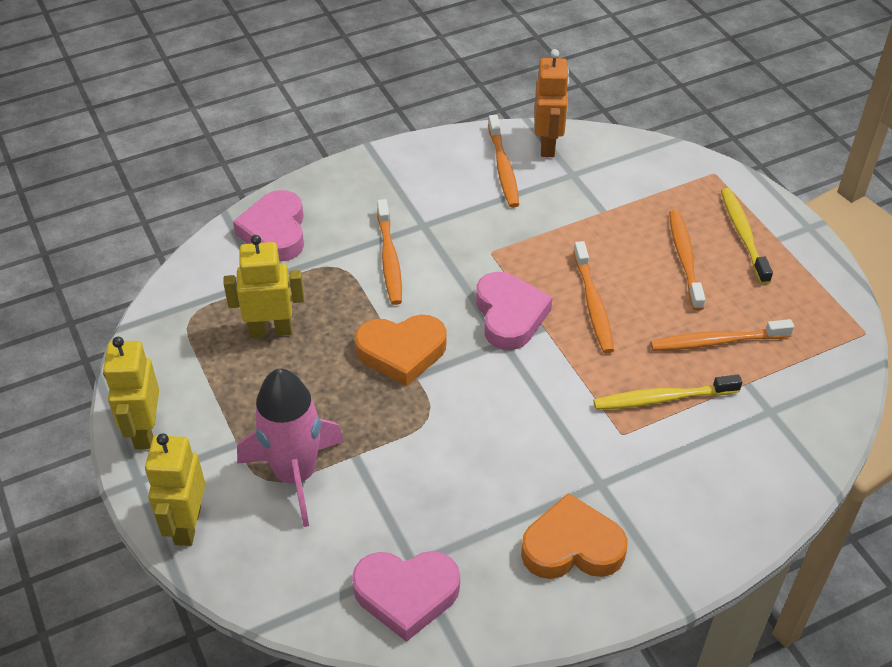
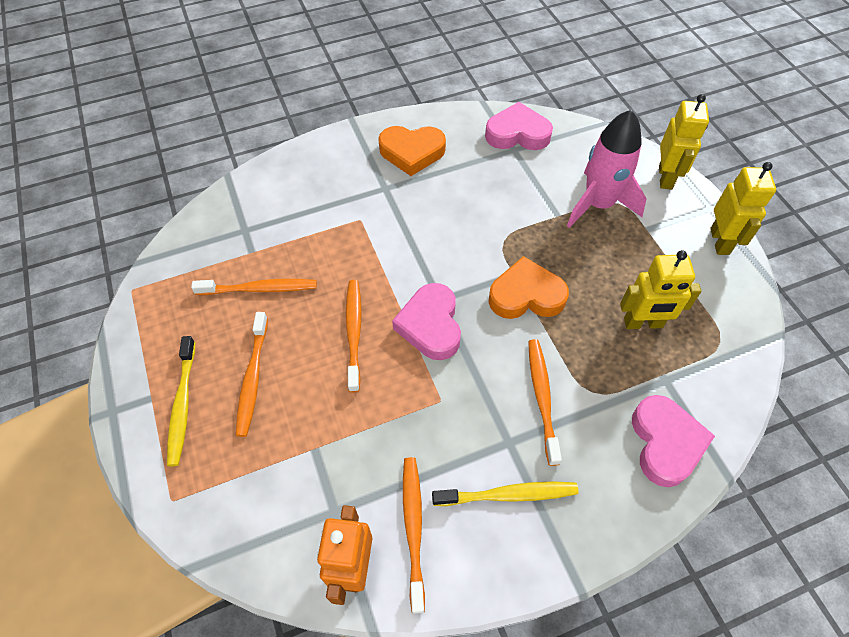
camera: 175 degrees left, 10 degrees up
(662, 398) = (322, 243): yellow toothbrush -> yellow toothbrush (508, 495)

